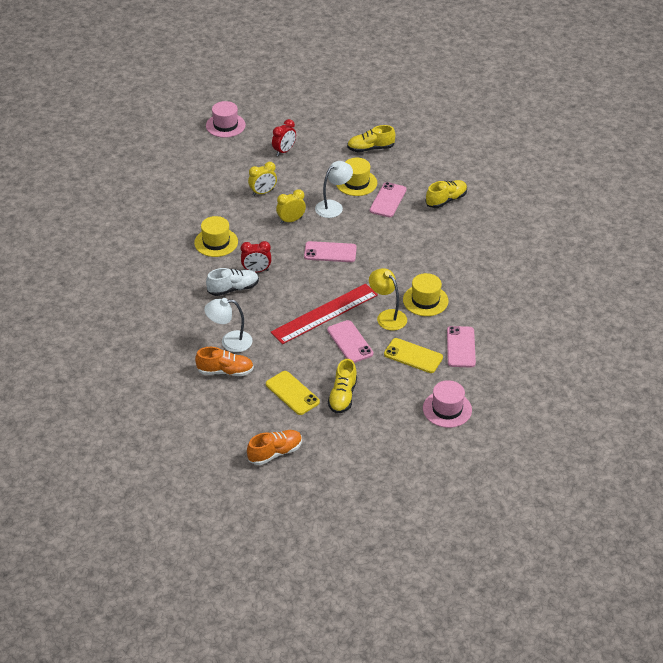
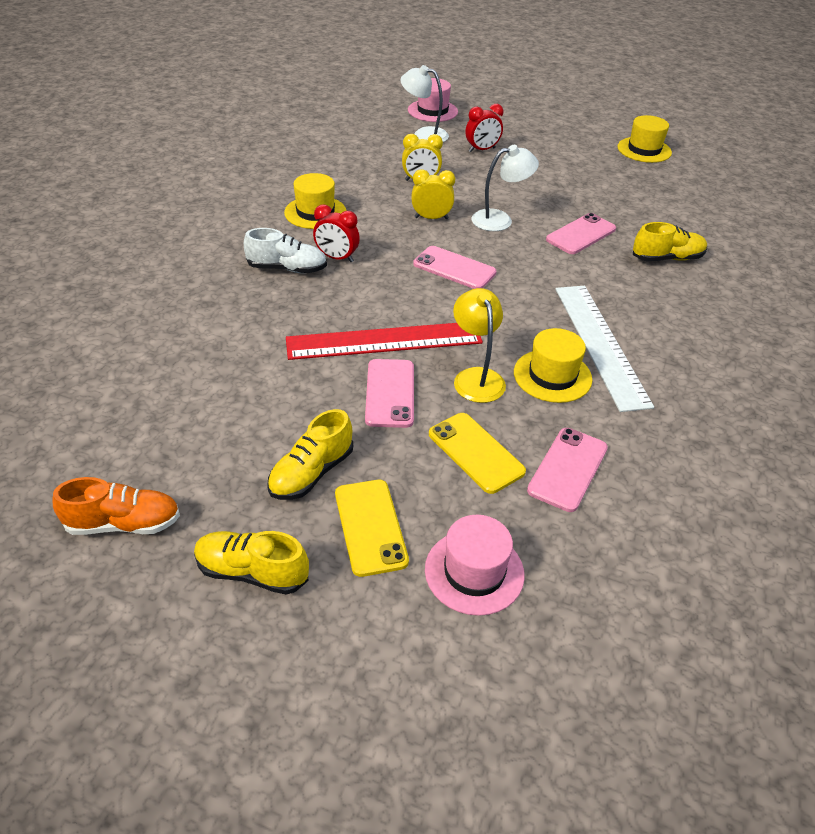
camera: 25 degrees right, 0 degrees up
(225, 371) = (175, 367): orange shoe -> none
(230, 342) = (220, 330): white lamp -> white lamp (424, 134)
(292, 393) = (239, 436): yellow phone -> yellow phone (370, 527)
(356, 183) = (550, 204): yellow hat -> yellow hat (644, 150)
(370, 148) = (595, 176): yellow shoe -> yellow shoe (252, 572)
(439, 272) = (600, 344): none -> white ruler

